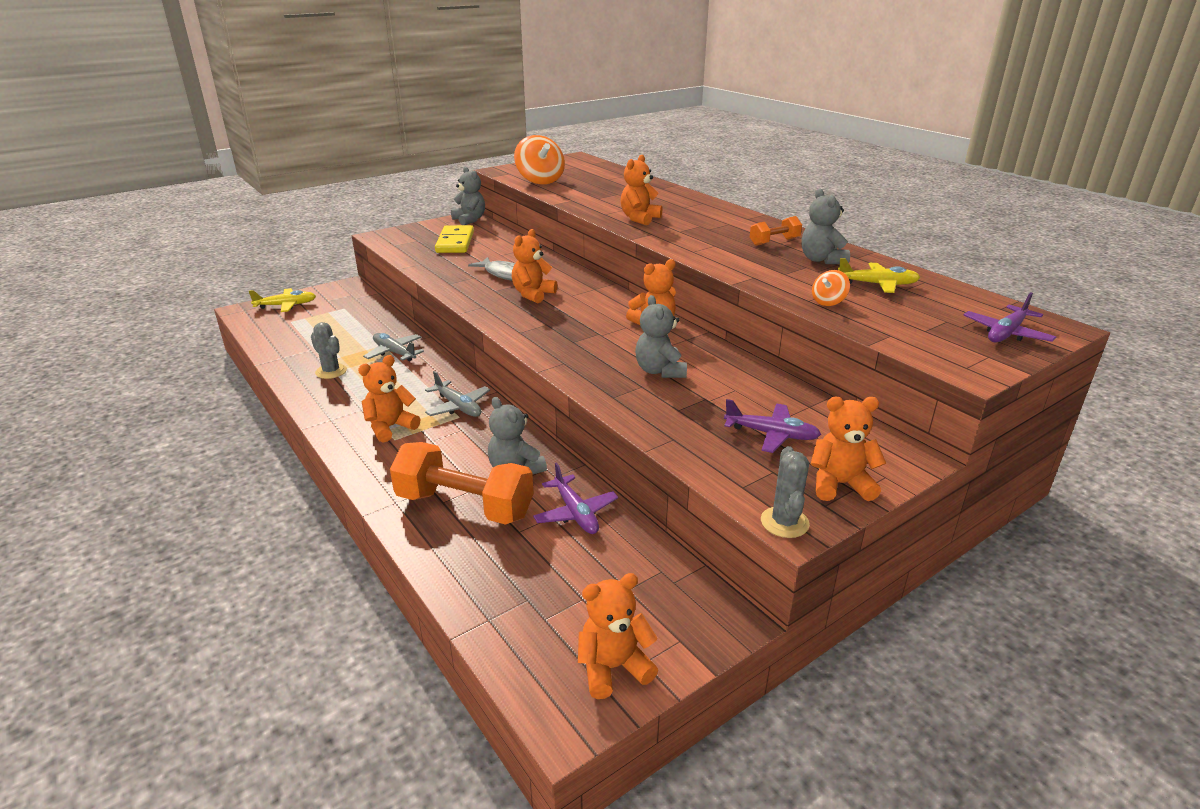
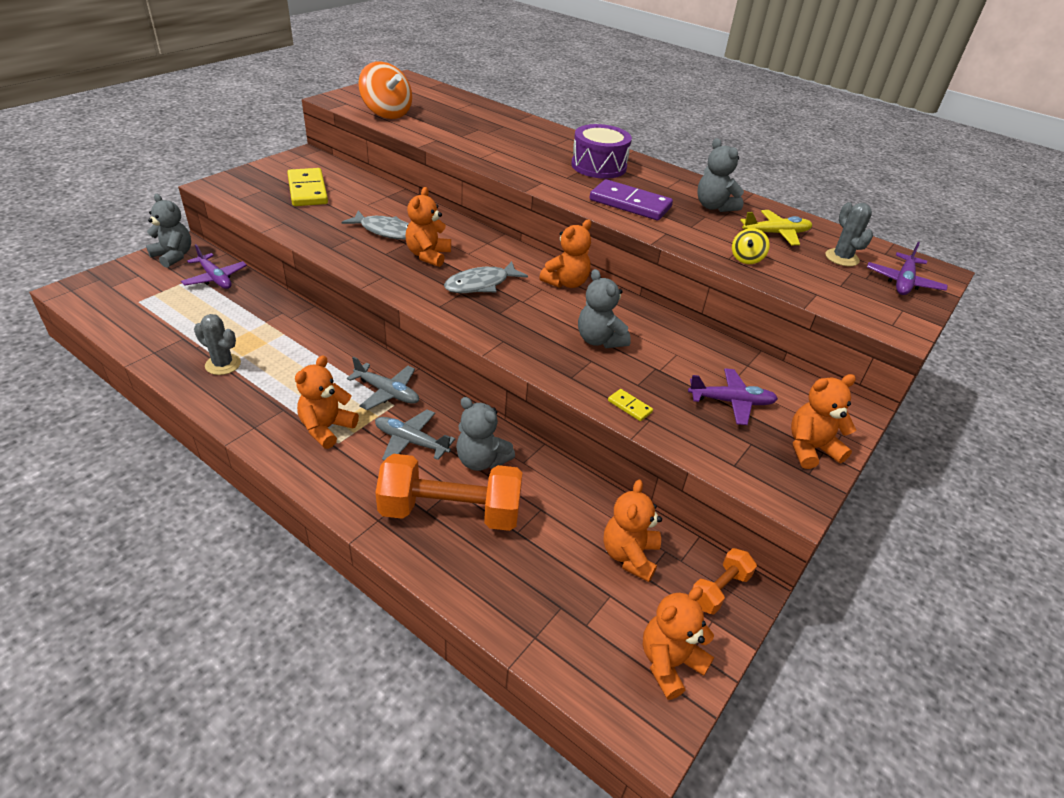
camera: 20 degrees left, 10 degrees up
(286, 305) = (122, 279): yellow plane -> none
(394, 352) = (284, 331): grey plane -> grey plane (411, 441)
(469, 220) = (308, 158): grey teddy bear -> grey teddy bear (173, 256)
(569, 319) = (481, 284): none -> grey fish
(575, 513) = (561, 501): purple plane -> purple plane (215, 278)
(639, 219) = (519, 163): orange teddy bear -> orange teddy bear (629, 555)
(659, 426) = (629, 406): none -> yellow domino
(718, 224) = (598, 166): none -> purple drum
(731, 253) = (630, 204): none -> purple domino
(774, 242) = (661, 186): orange dumbbell -> orange dumbbell (719, 590)
(784, 522) = (786, 498): grey cactus -> grey cactus (842, 258)
(828, 302) = (746, 259): orange spinning top -> yellow spinning top

